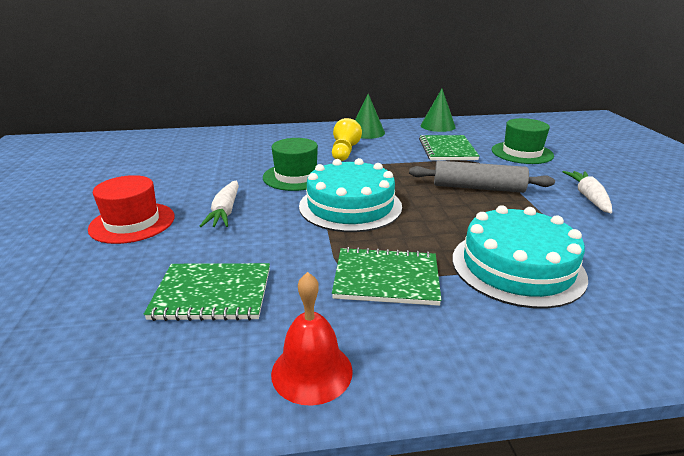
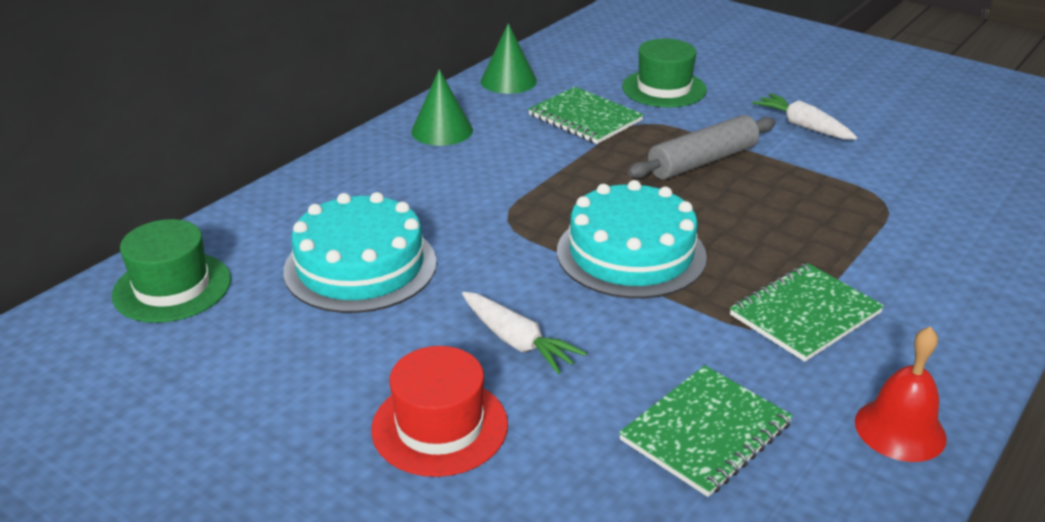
camera: 45 degrees left, 5 degrees up
(296, 176) = (495, 246): green hat -> green hat (172, 287)
(344, 152) = (477, 178): yellow pawn -> none
(517, 267) = (868, 238): turquoise cake -> turquoise cake (360, 266)

